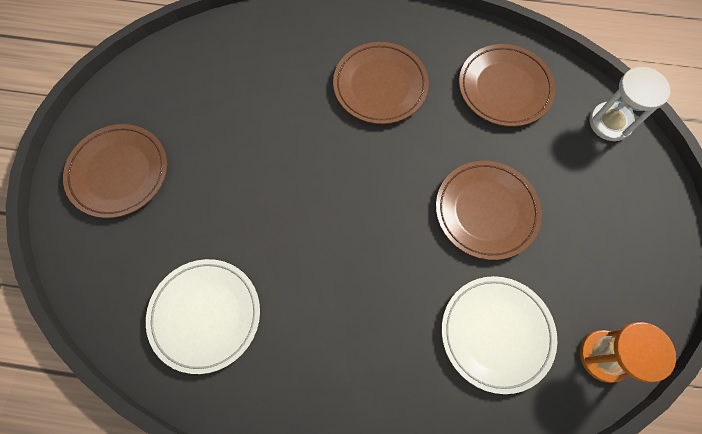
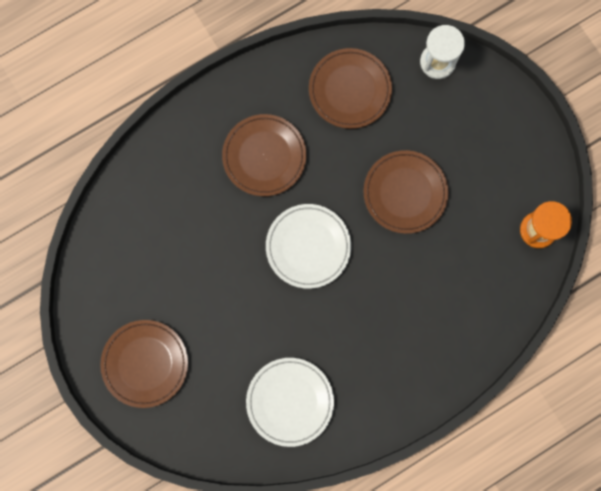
camera: 40 degrees left, 10 degrees up
(496, 334) = (468, 267): white plate -> white plate (308, 247)

